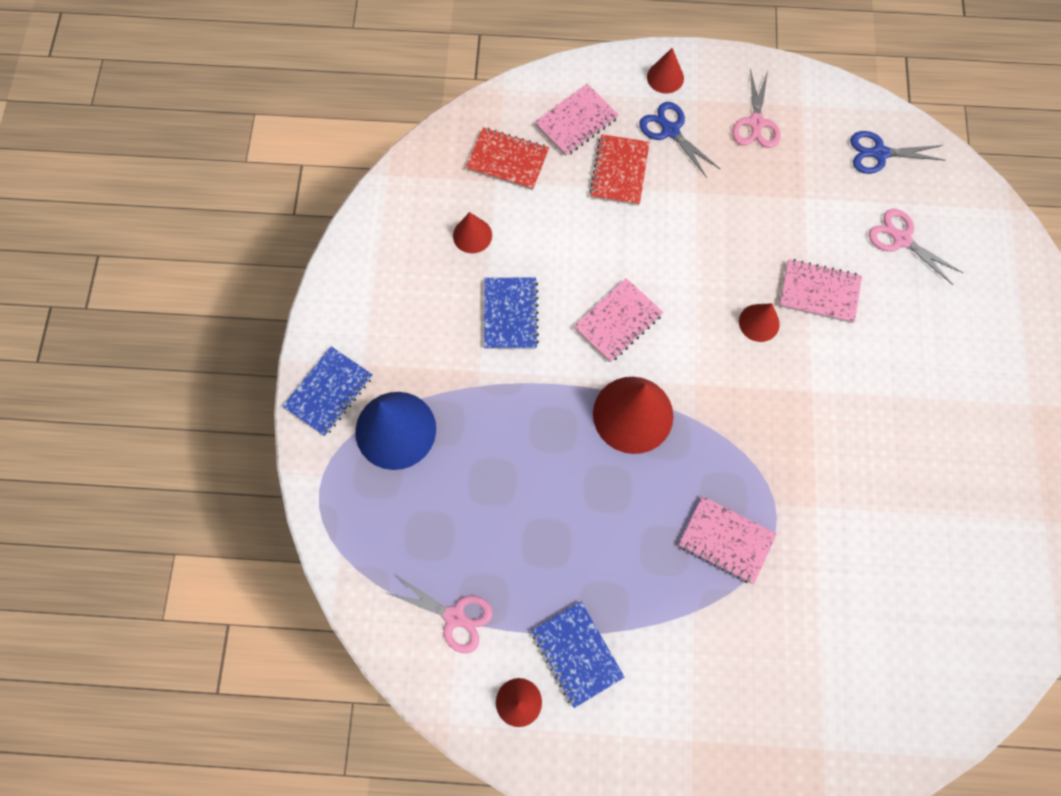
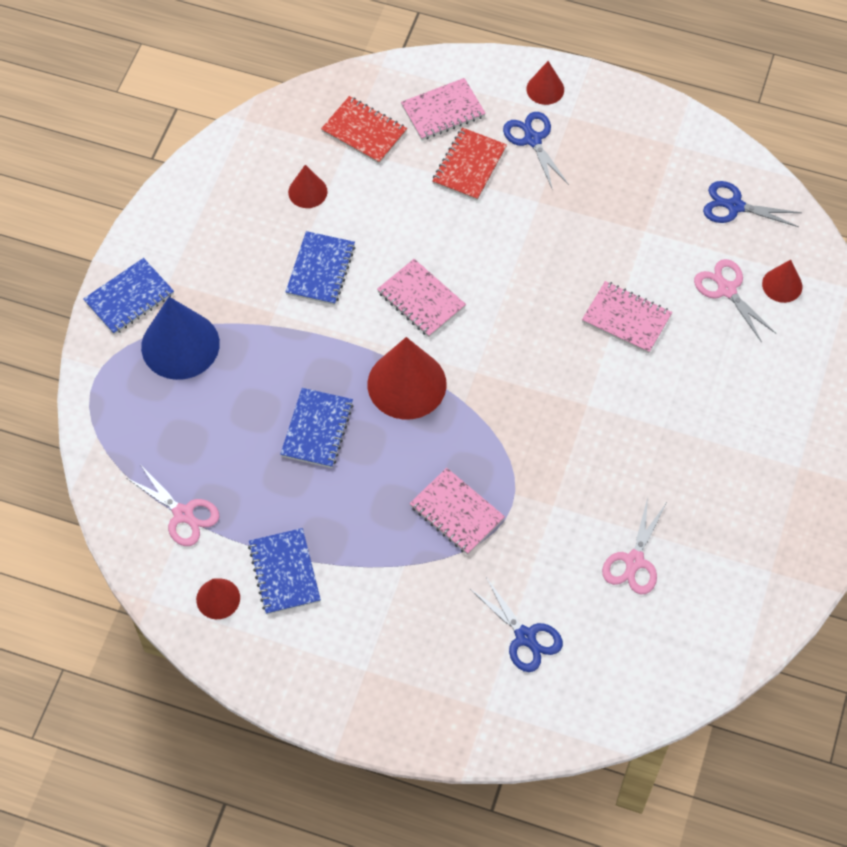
camera: 15 degrees right, 10 degrees down
(560, 486) = (317, 429): none -> blue notebook
(618, 321) = (421, 300): pink notebook -> pink notebook turned 75 degrees clockwise
(756, 123) = (621, 151): pink scissors -> pink scissors (634, 561)
(759, 322) = (557, 332): red cone -> red cone (782, 285)
(837, 658) = (525, 637): none -> blue scissors

